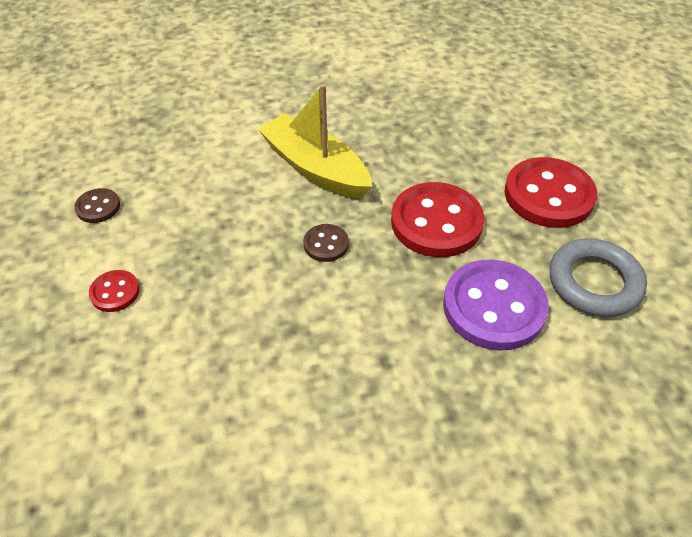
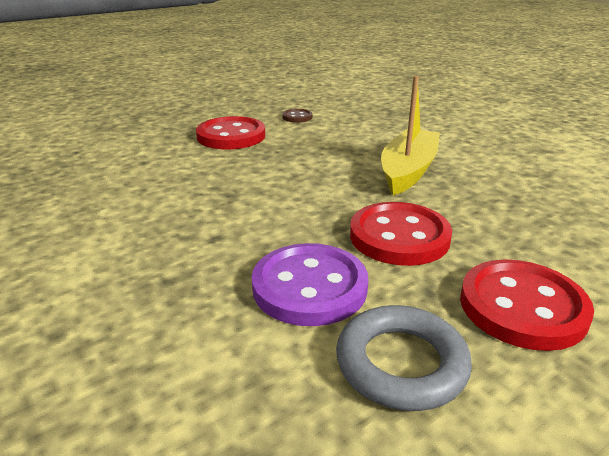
camera: 70 degrees right, 20 degrees down
(115, 292) = (231, 136): red button -> red button, size x2.08
(326, 244) = (325, 190): brown button -> none

